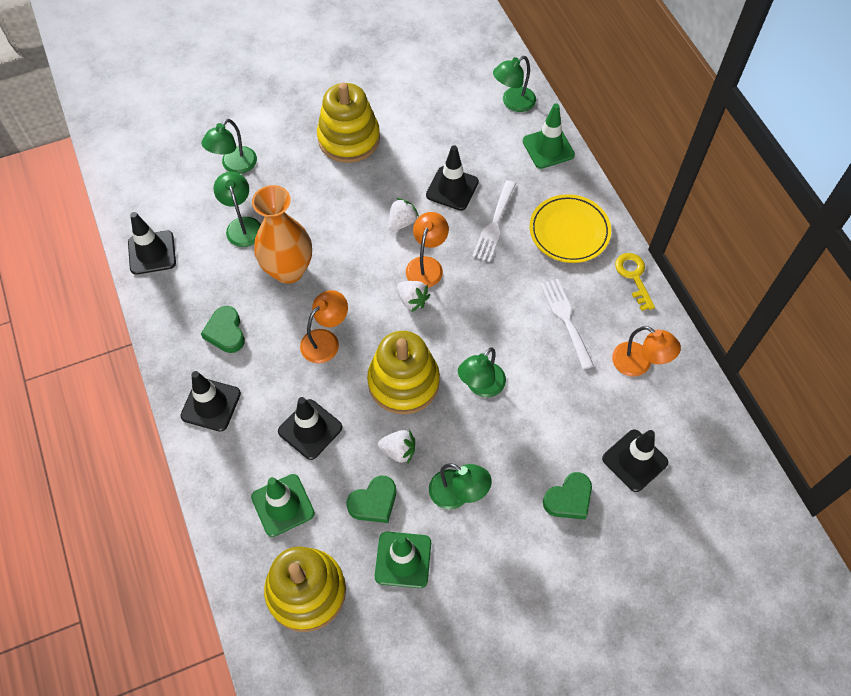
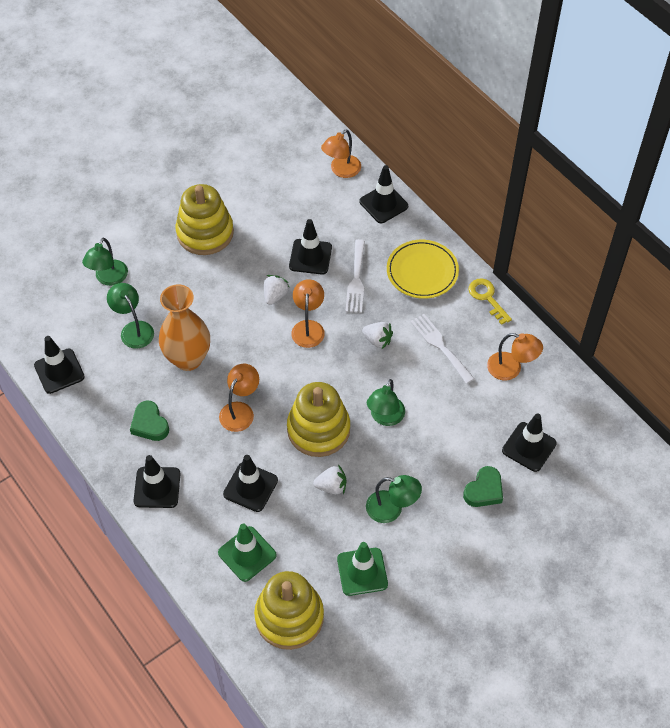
camera: 15 degrees left, 5 degrees down
(374, 502) = (323, 532): green heart -> none
(412, 300) = (305, 360): white strawberry -> white strawberry (377, 340)
(513, 103) = (341, 170): green lamp -> orange lamp
(548, 148) = (383, 204): green traffic cone -> black traffic cone

